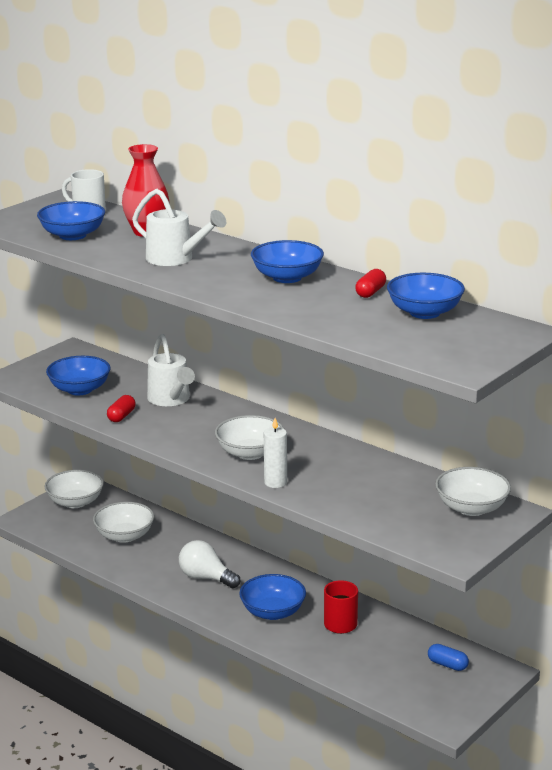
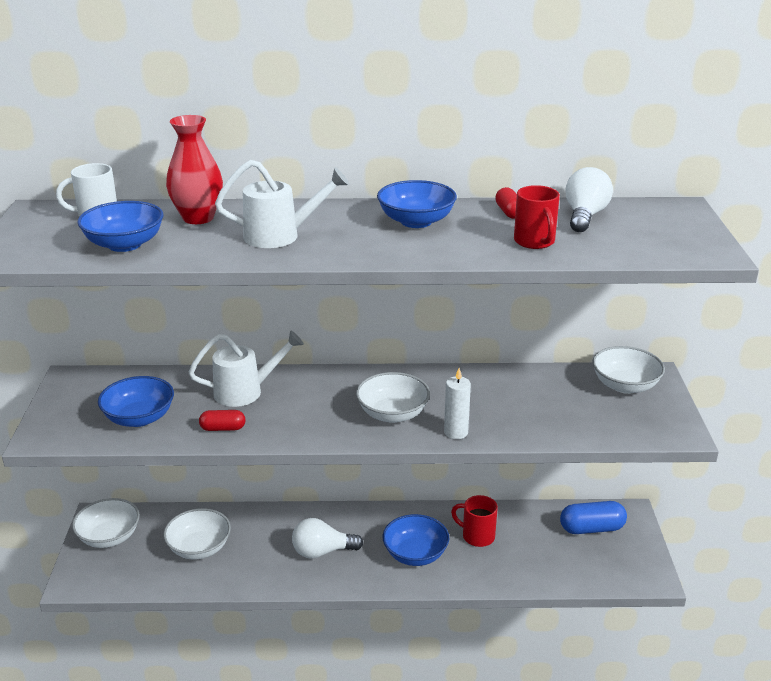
camera: 40 degrees left, 5 degrees up
(121, 416) = (223, 428): red capsule -> red capsule turned 75 degrees counterclockwise
(171, 399) = (245, 391): white watering can -> white watering can turned 45 degrees counterclockwise
(342, 317) = (534, 242): none -> red mug
(424, 312) = (584, 216): blue bowl -> white light bulb
(447, 665) = (591, 528): blue capsule -> blue capsule, size x1.69

